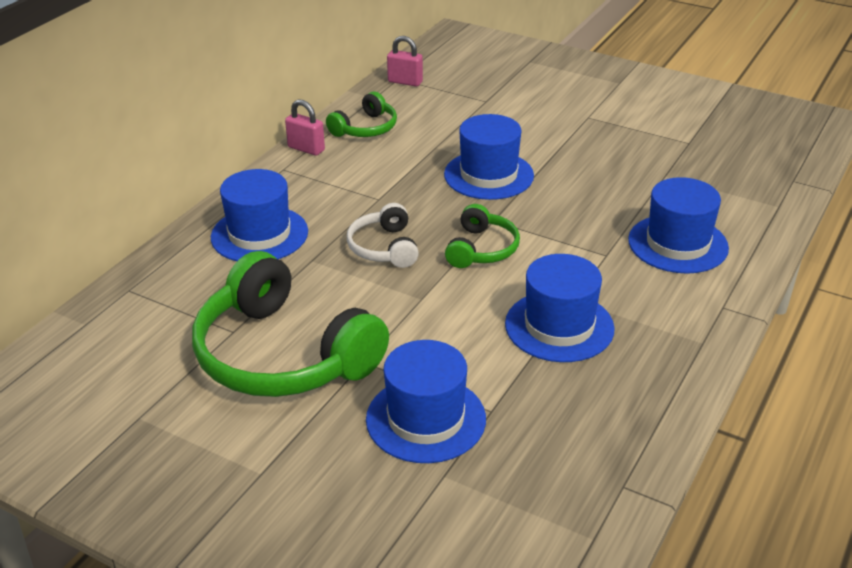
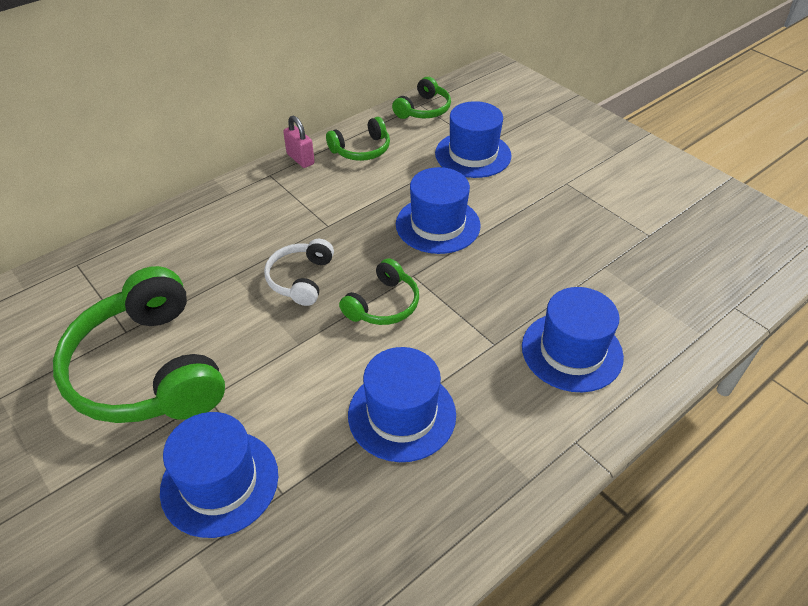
camera: 20 degrees right, 10 degrees up
(259, 234) = (209, 237): blue hat -> blue hat (473, 154)
(405, 82) = (423, 109): pink padlock -> green headphones

